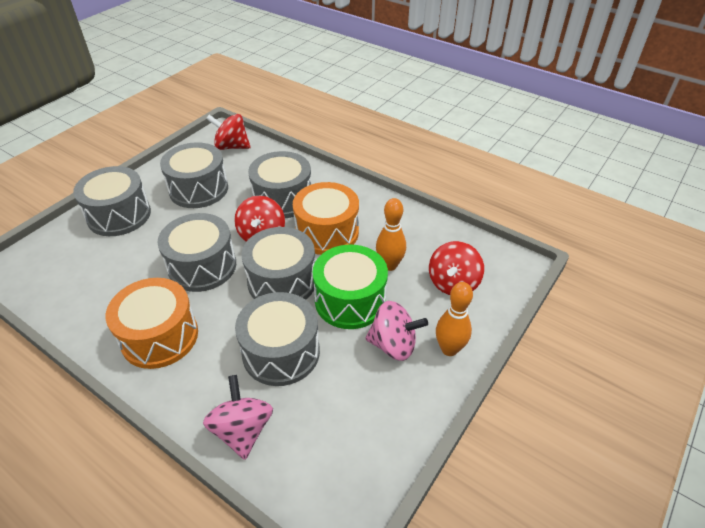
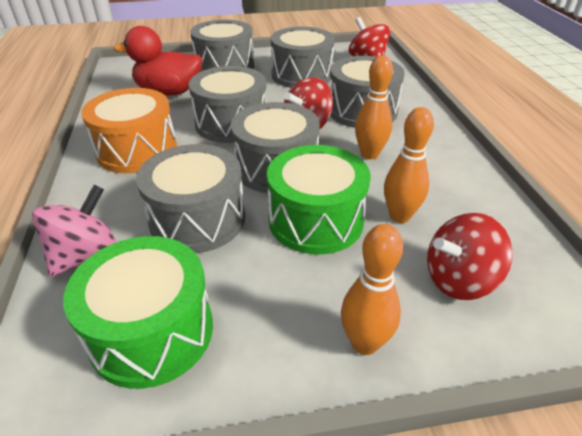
camera: 45 degrees right, 5 degrees down
(104, 269) = (169, 92): none -> red duck
(327, 232) = (369, 154): orange drum -> orange bowling pin
(348, 432) = (152, 331): none -> green drum
(393, 345) = (305, 289): pink spinning top -> none

